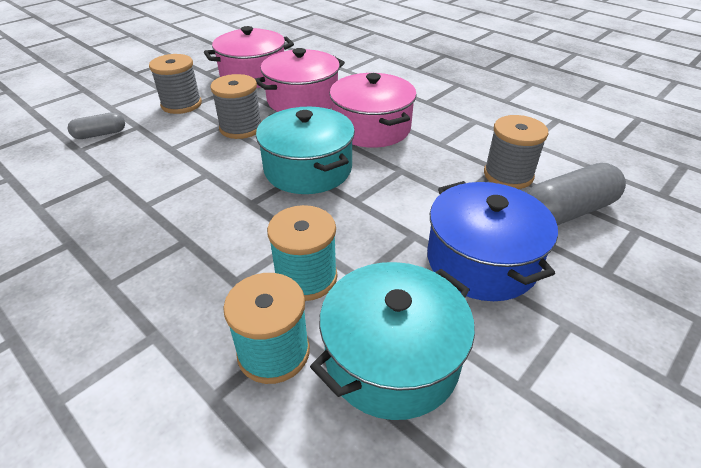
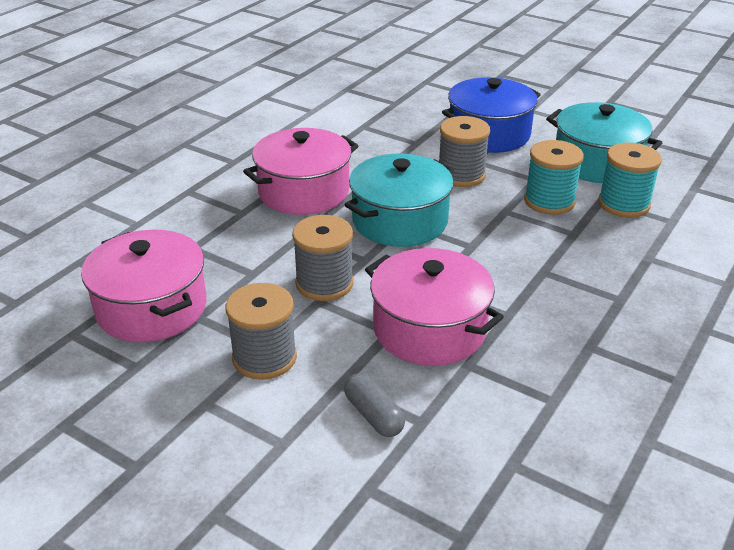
camera: 100 degrees left, 5 degrees down
(302, 100) = (237, 247): pink pot -> pink pot (429, 329)
(508, 175) = (372, 121): grey spool -> grey spool (461, 175)
(567, 211) = (414, 102): grey capsule -> none

